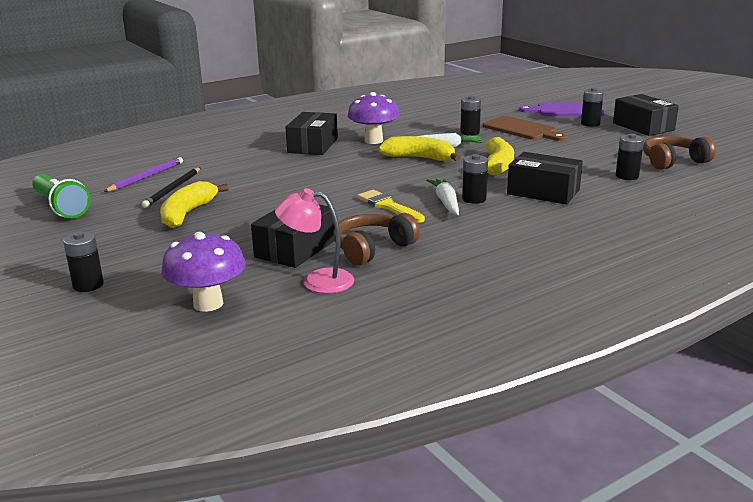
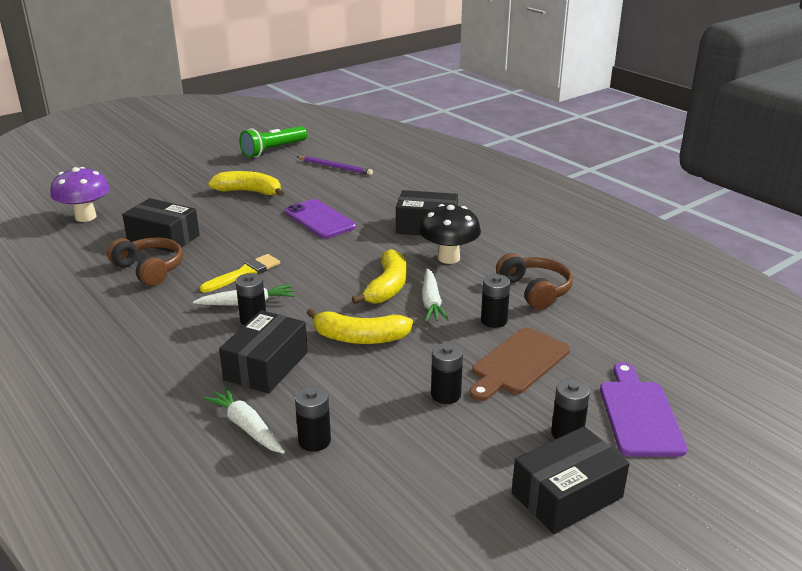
camera: 85 degrees right, 5 degrees up
(88, 285) = (134, 179): black battery -> black battery (445, 395)
(173, 189) = (304, 180): black pencil -> none
(280, 181) = (320, 219): none -> purple phone
(317, 281) = (100, 250): pink lamp -> none
(373, 140) = (448, 258): purple mushroom -> black mushroom
(622, 194) = (246, 427): none -> white carrot
(673, 161) = (376, 500): brown headphones -> brown headphones (535, 290)

